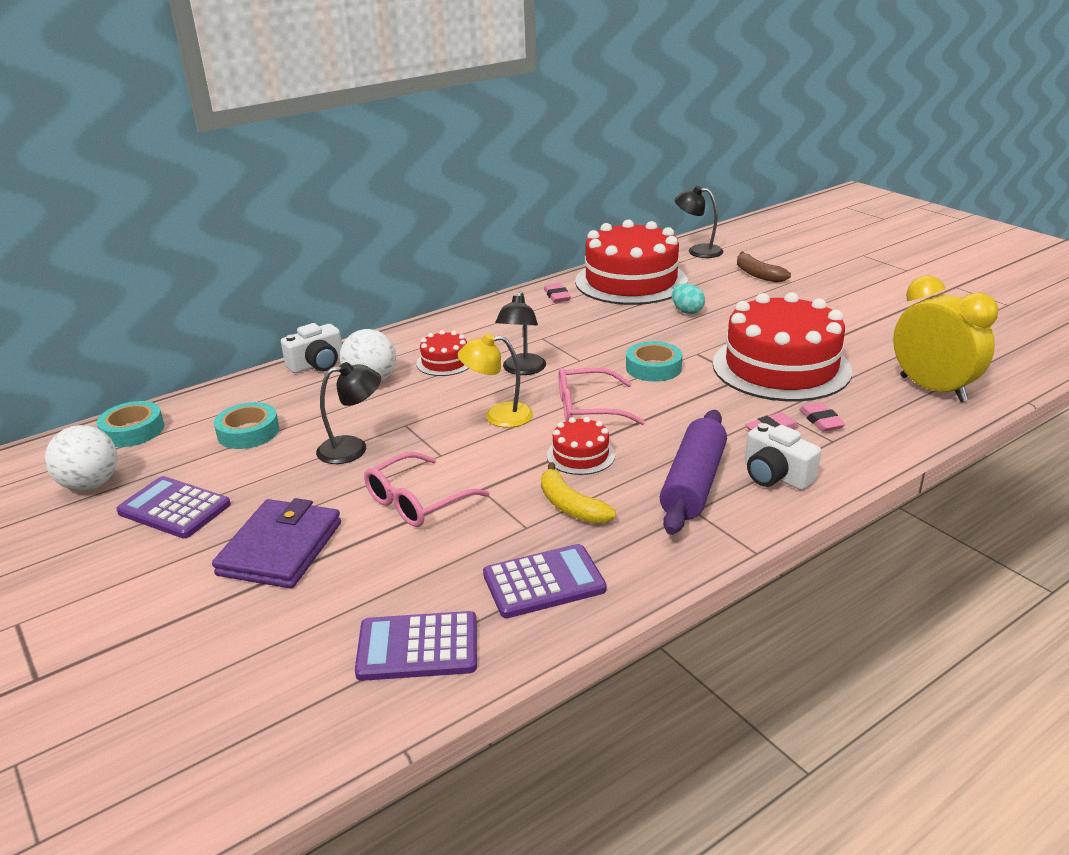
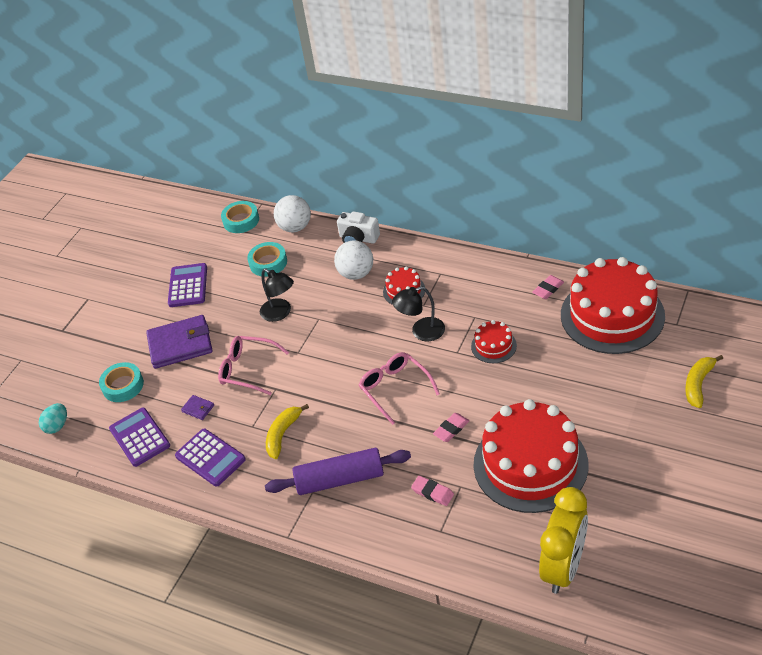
camera: 65 degrees right, 15 degrees up
(90, 484) = (188, 243): white ball -> white ball (295, 227)
(432, 567) = (198, 408): none -> purple wallet
(498, 416) = (356, 352): yellow lamp -> none
(580, 455) = (337, 413): red cake -> red cake (493, 346)
(653, 368) = (475, 395): turquoise tape -> turquoise tape (123, 386)
(687, 311) = (584, 372): turquoise egg -> turquoise egg (57, 426)
(697, 251) = (715, 326): black lamp -> none
(757, 274) = (698, 384): brown banana -> yellow banana
(776, 476) = (375, 516): white camera -> none
(821, 421) = (464, 515): pink eraser -> pink eraser (451, 429)

